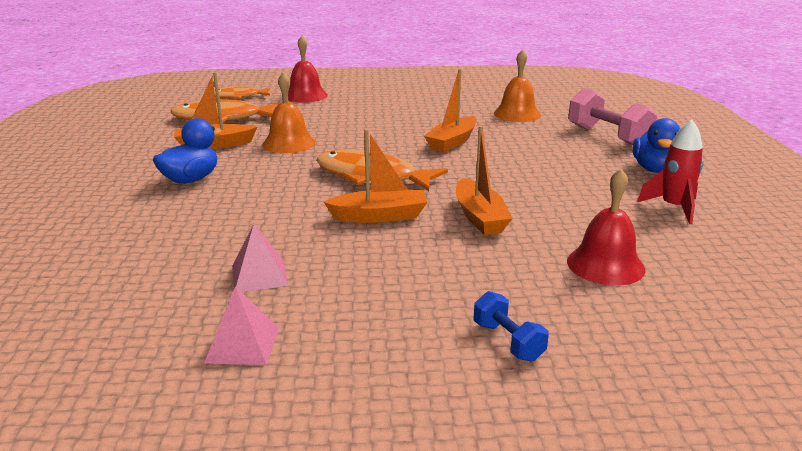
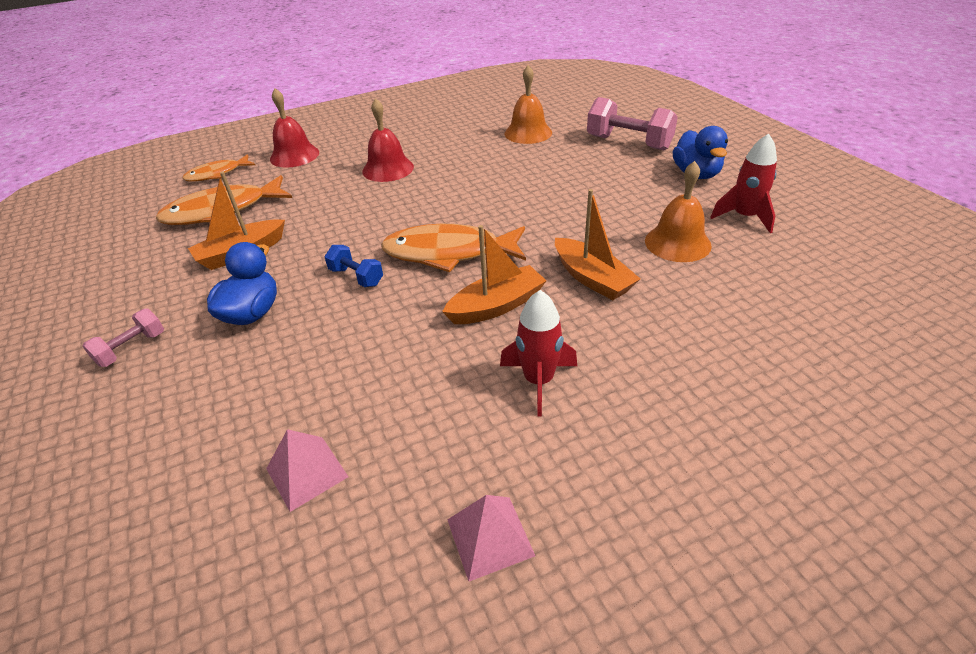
camera: 20 degrees left, 15 degrees up
(95, 180) = (132, 349): none -> pink dumbbell
(259, 275) = (434, 431): pink pyramid -> pink pyramid (307, 472)
(289, 143) = (326, 229): orange bell -> orange bell (677, 243)
(369, 268) = (538, 381): none -> red rocket
(452, 142) = (494, 185): orange boat -> none
(508, 341) = (732, 431): blue dumbbell -> blue dumbbell (356, 277)
(605, 265) = (741, 304): red bell -> red bell (388, 169)

